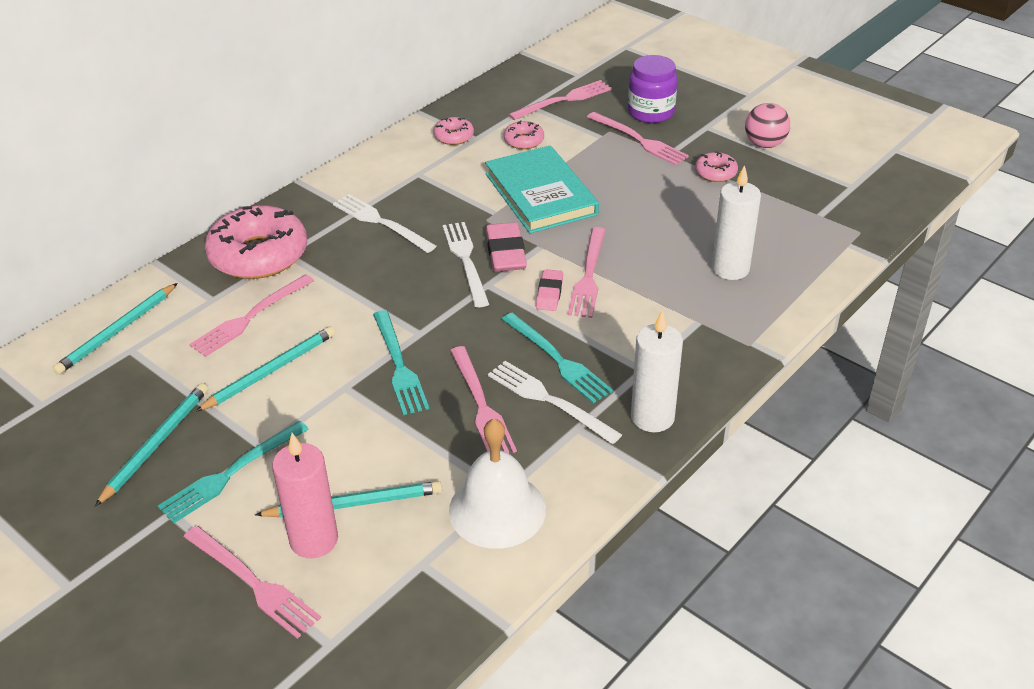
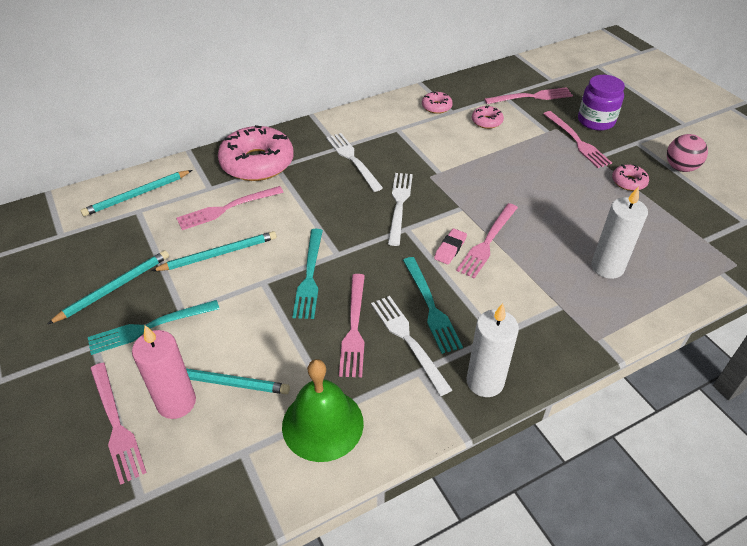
camera: 20 degrees right, 5 degrees up
(497, 509) = (322, 424): white bell -> green bell
(505, 252) = (432, 206): pink eraser -> none
(540, 194) = (480, 166): turquoise book -> none

